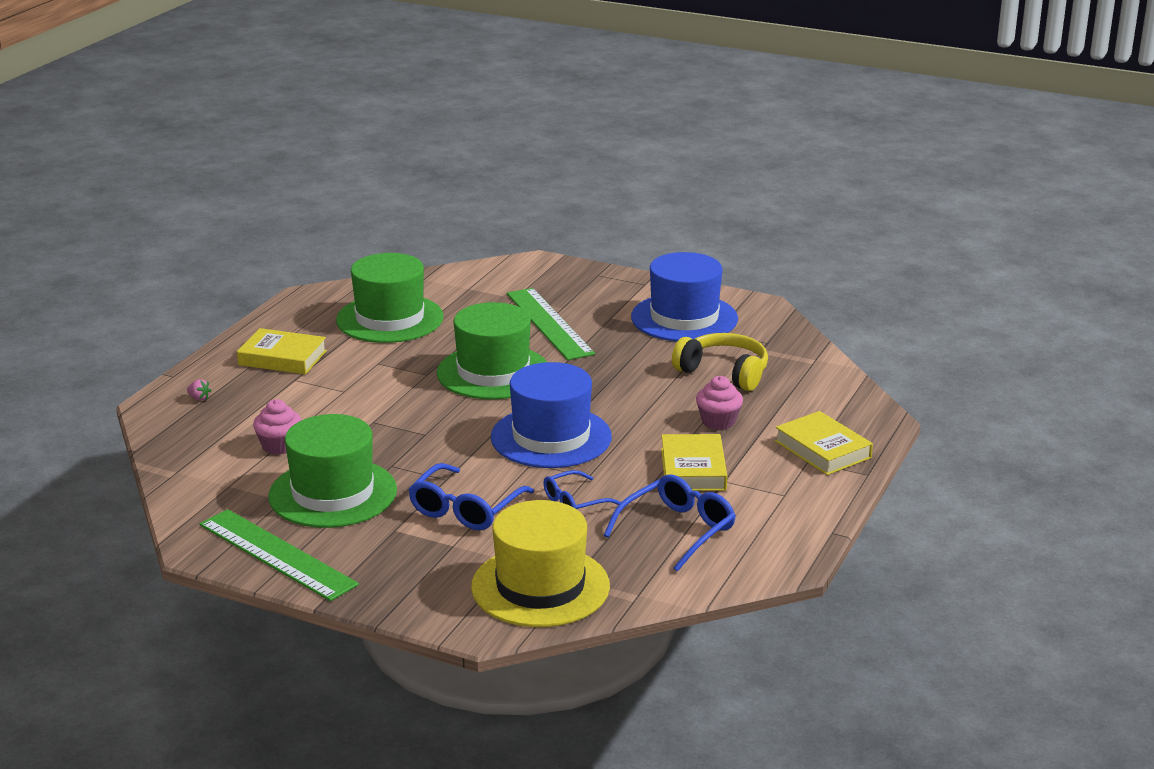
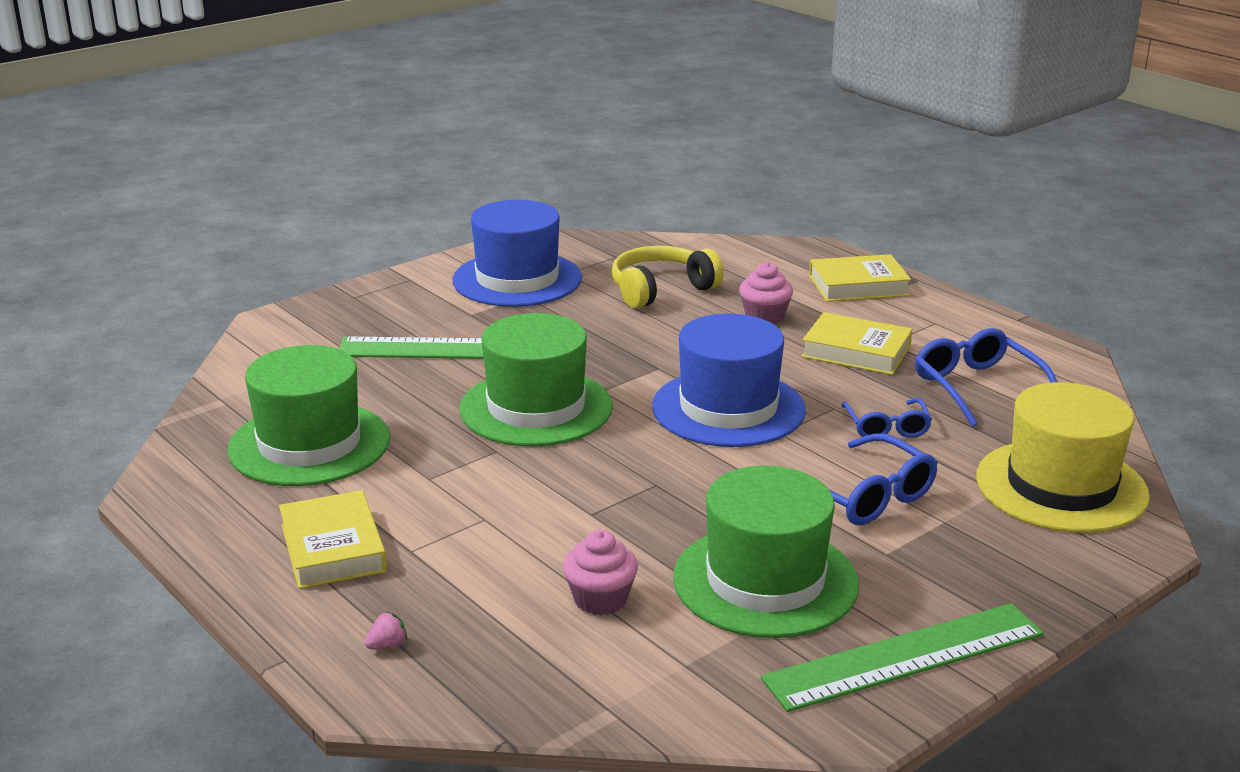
camera: 65 degrees left, 0 degrees up
(282, 358) = (333, 548): yellow book -> yellow book turned 60 degrees counterclockwise

